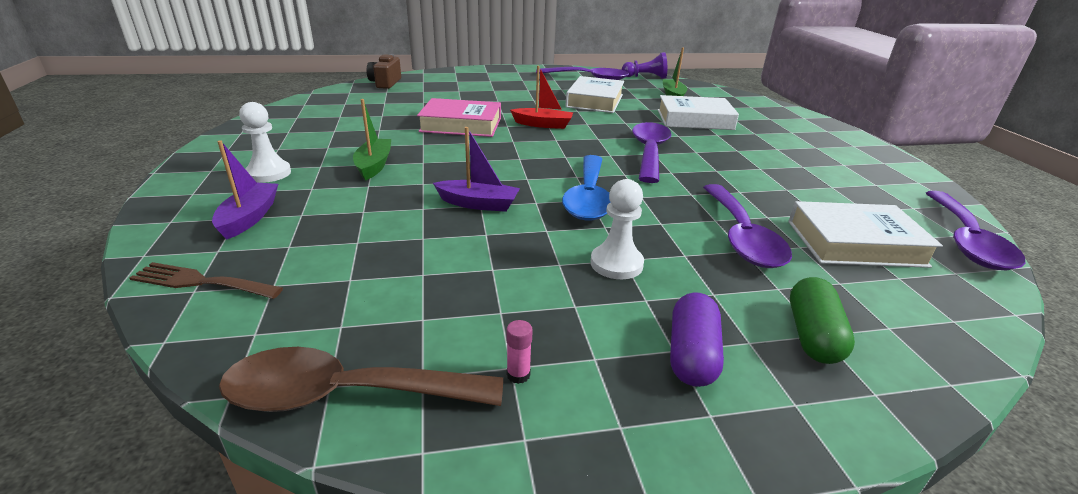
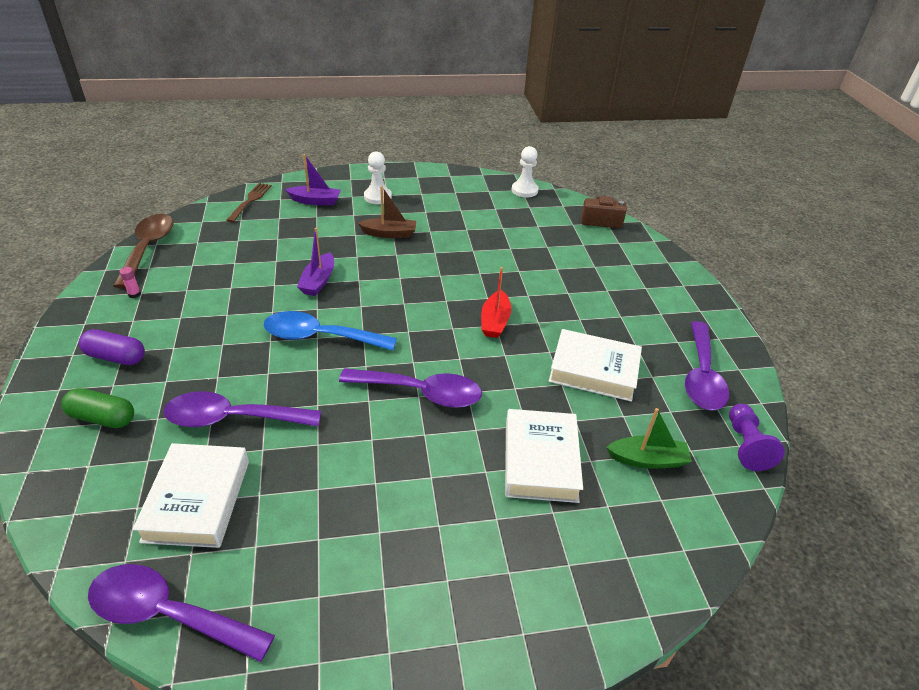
camera: 90 degrees right, 10 degrees up
(374, 165) = (389, 234): green boat -> brown boat
(461, 125) = (484, 270): pink book -> none
(616, 264) = (217, 340): white pawn -> white pawn (524, 190)

